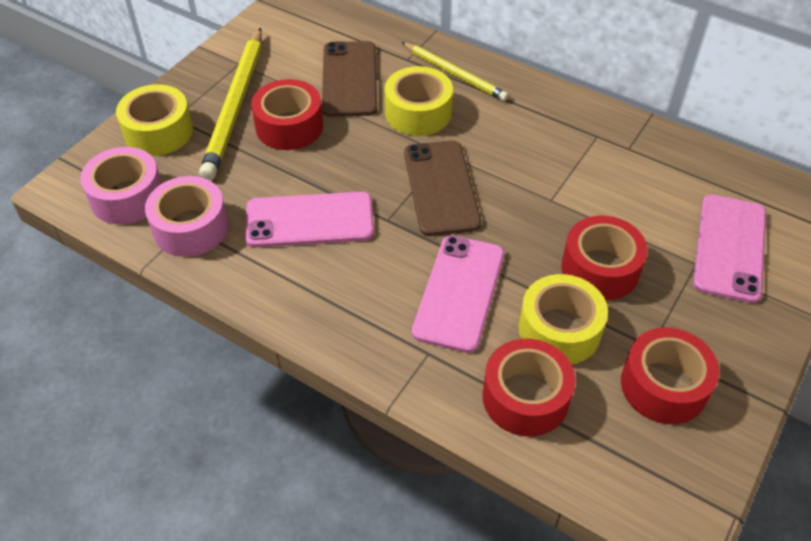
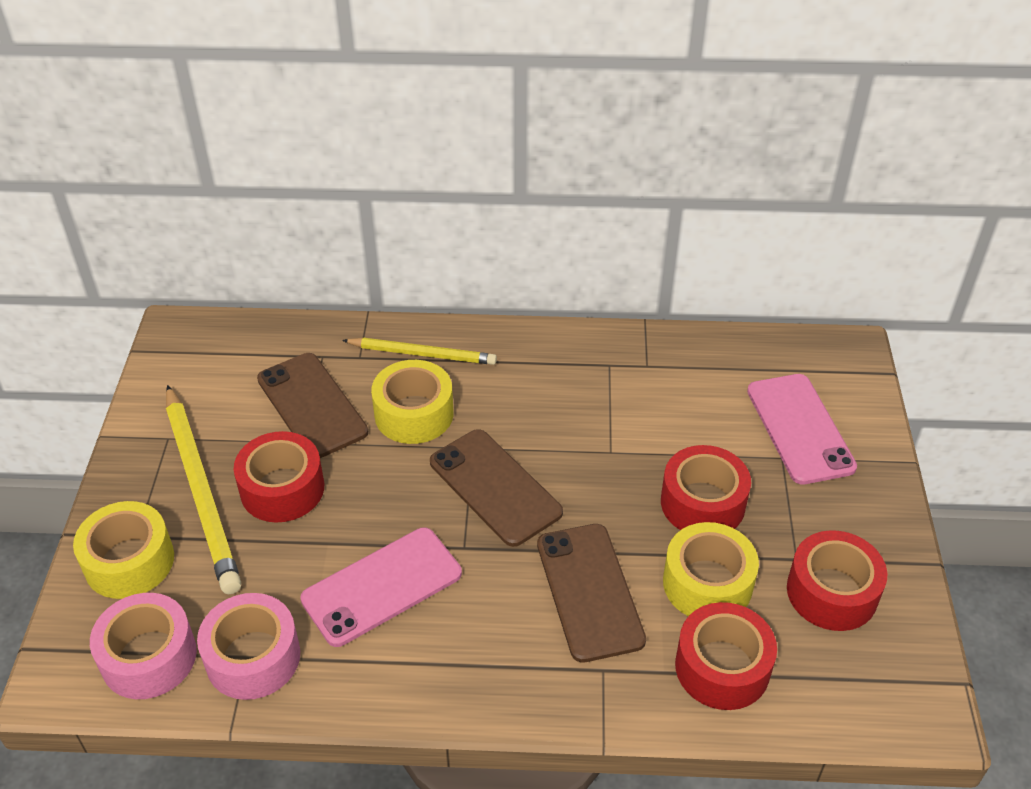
camera: 30 degrees left, 5 degrees down
(459, 293) = (590, 591): pink phone -> brown phone

